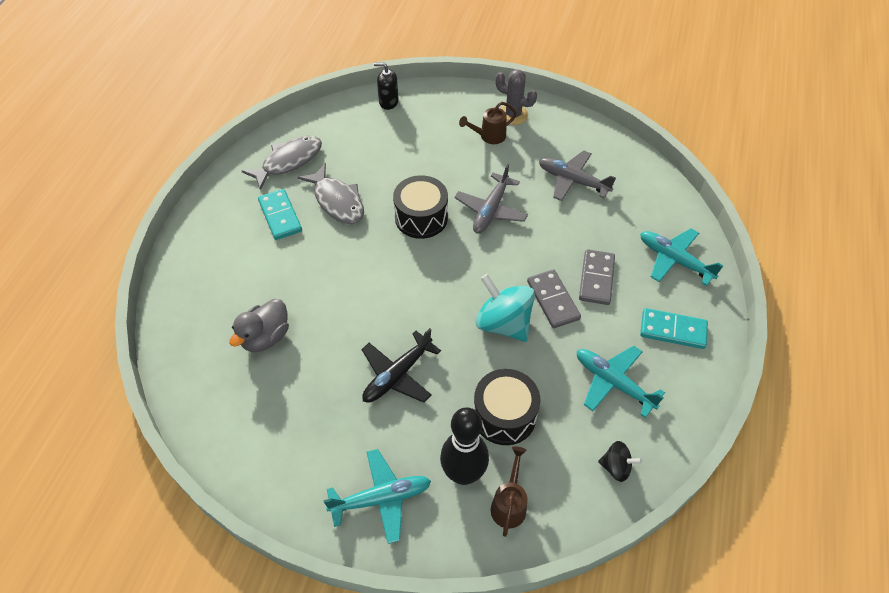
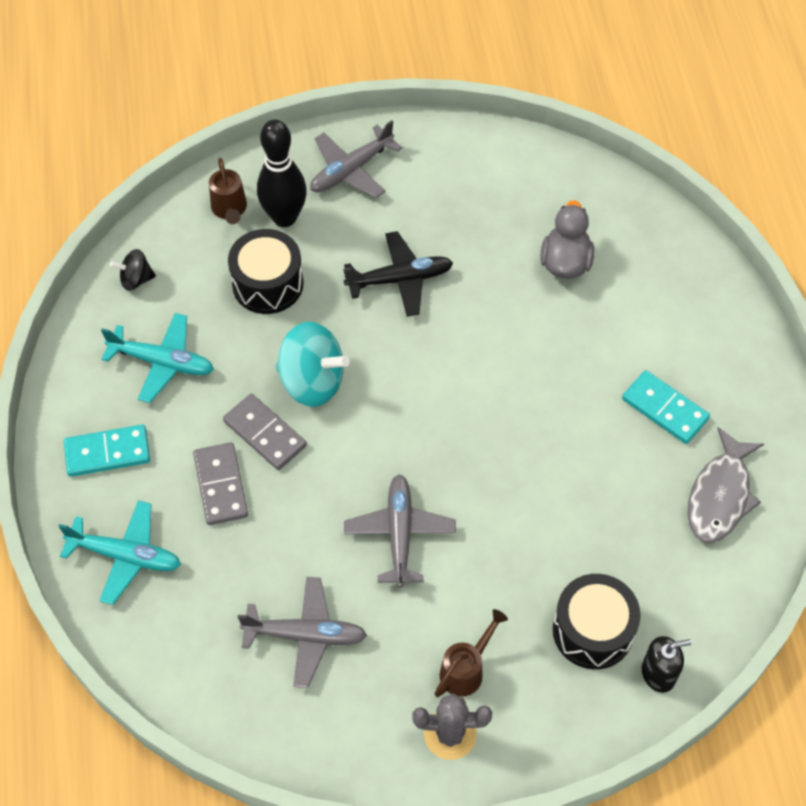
camera: 155 degrees right, 5 degrees up
(337, 201) = (609, 461): grey fish -> none
(381, 498) = (351, 170): turquoise plane -> grey plane
(397, 375) = (400, 279): black plane -> black plane turned 60 degrees clockwise
(421, 217) = (485, 482): black drum -> black drum (593, 630)

